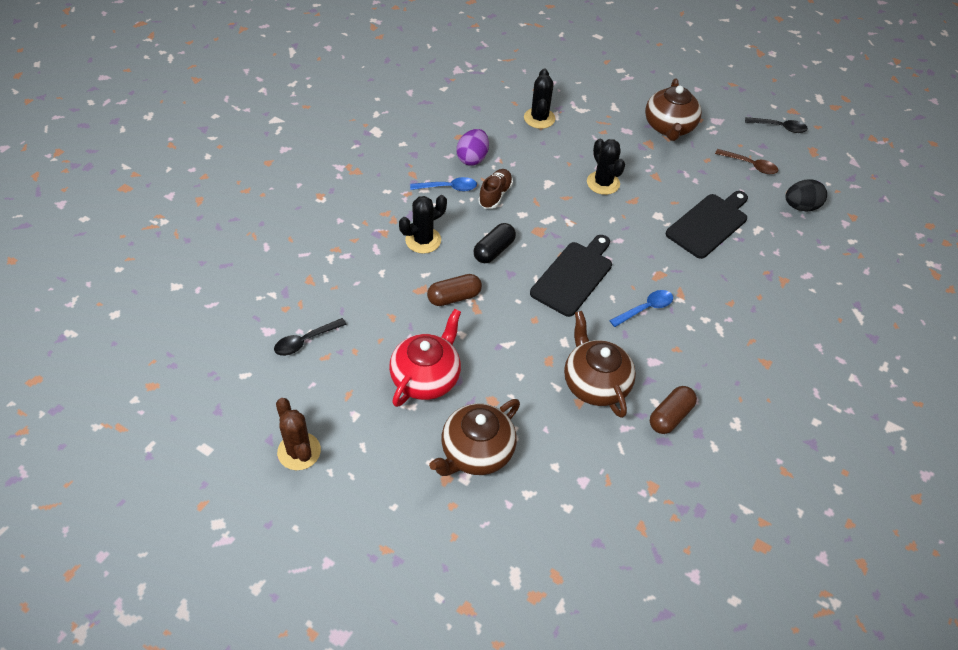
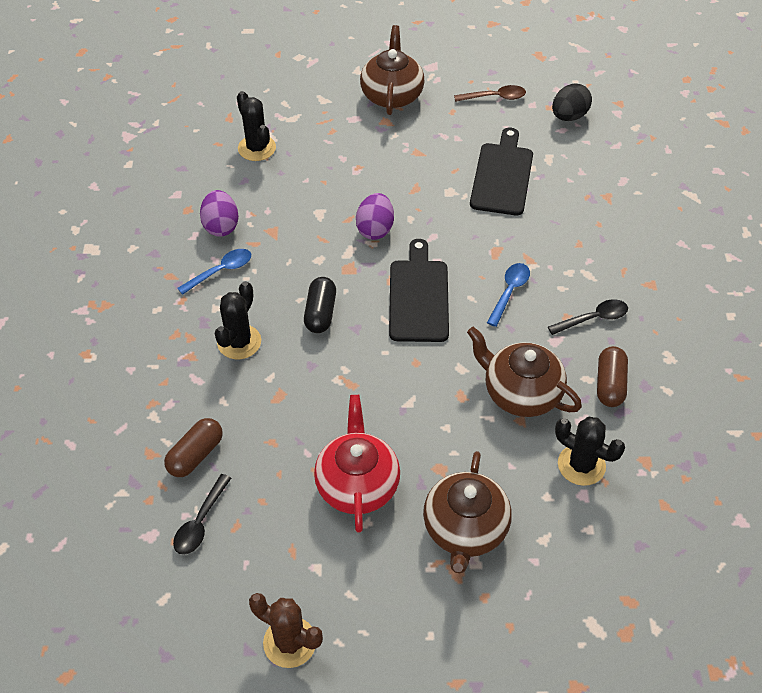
camera: 30 degrees left, 0 degrees up
(454, 297) = (319, 384): brown capsule -> brown capsule (195, 455)
(495, 195) = (275, 253): brown shoe -> none
(579, 214) = (375, 229): none -> purple egg
(603, 183) = (373, 185): black cactus -> black cactus (581, 465)
(669, 127) = (392, 95): brown teapot -> brown teapot turned 150 degrees counterclockwise
(779, 127) = (493, 46): black spoon -> black spoon (593, 318)

